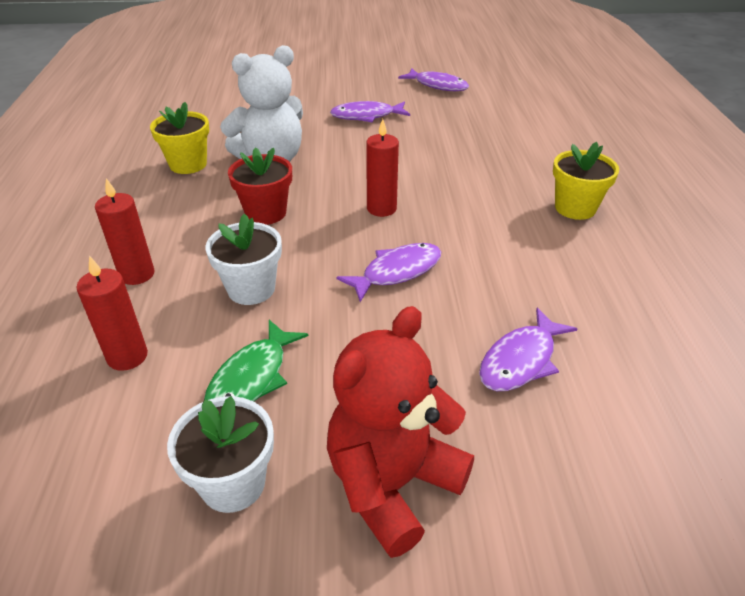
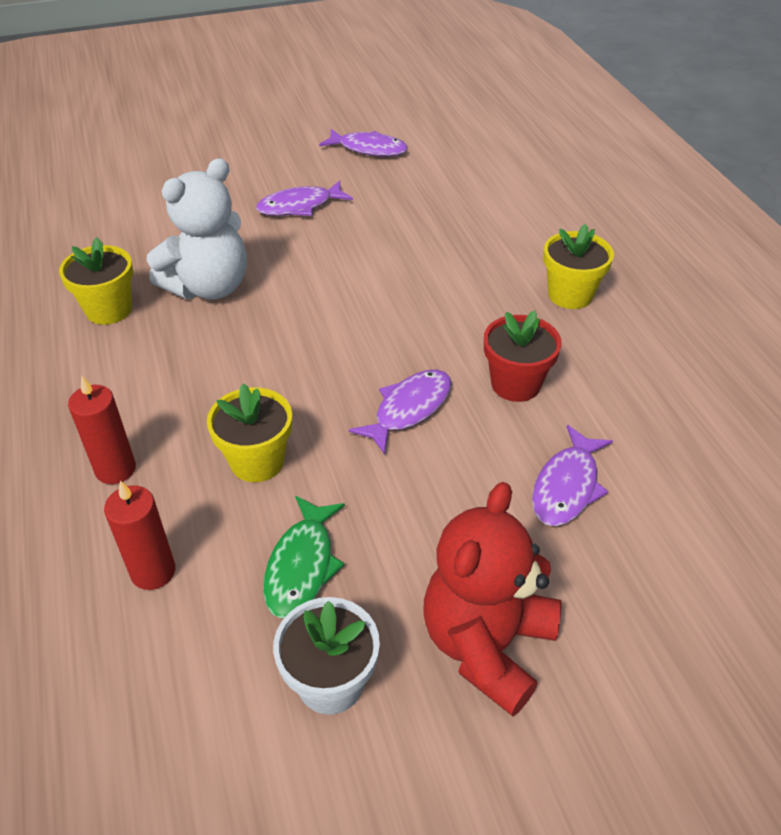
camera: 15 degrees left, 5 degrees up
(251, 289) = (257, 461): white flower pot -> yellow flower pot
(266, 213) = (233, 361): red flower pot -> red flower pot (515, 384)
(381, 208) = (363, 332): red candle -> none

